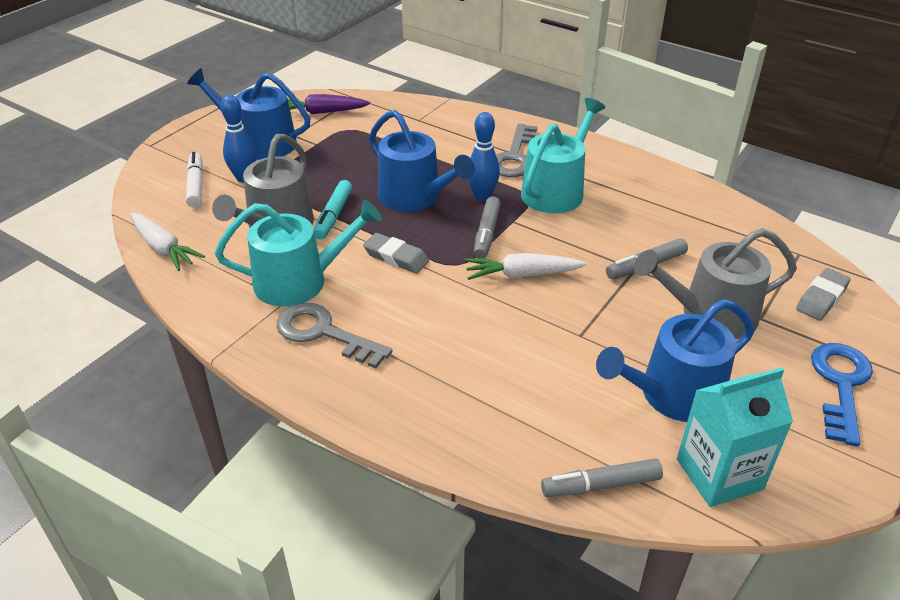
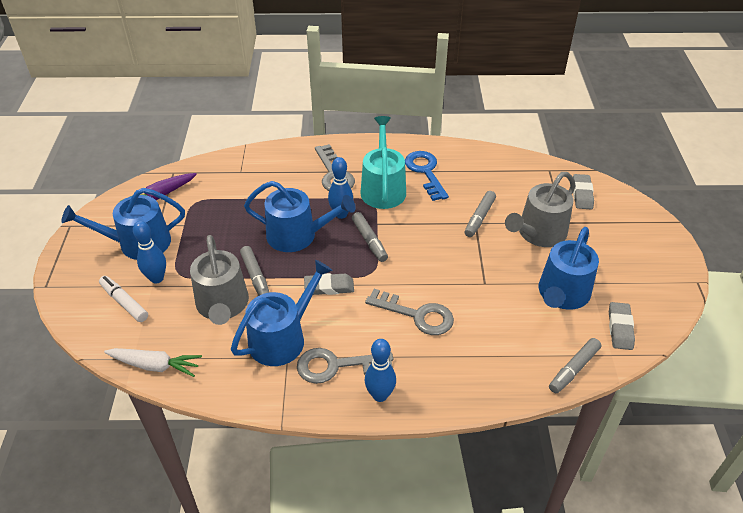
camera: 35 degrees left, 5 degrees up
(299, 281) = (282, 338): turquoise watering can -> blue watering can
(333, 216) = (255, 277): turquoise marker -> grey marker
(337, 385) = (380, 395): none -> blue bowling pin
(463, 328) = (416, 315): none -> grey key
(522, 275) = (417, 259): white carrot -> none
(719, 474) = (620, 328): turquoise carton -> grey eraser
(840, 385) = (630, 244): blue key -> blue key (425, 172)

